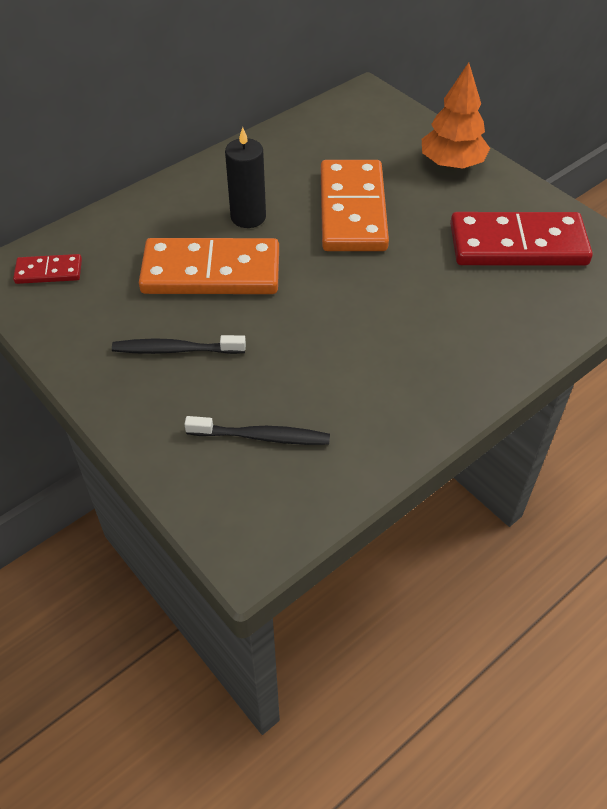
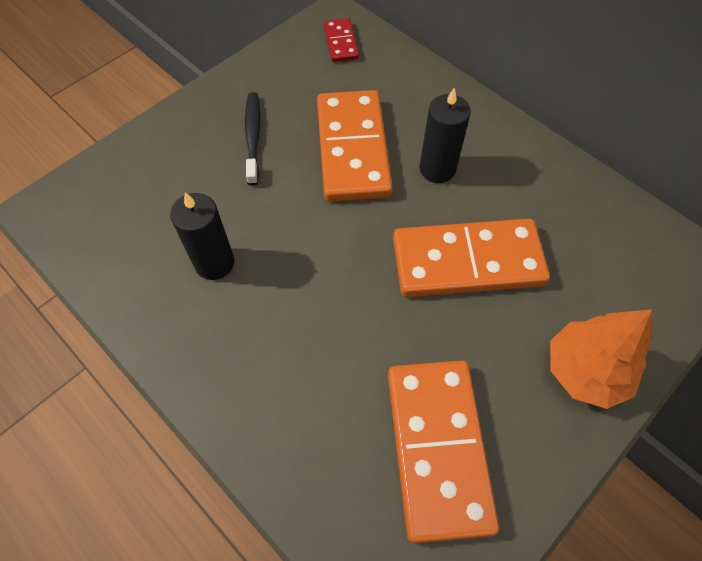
camera: 85 degrees right, 10 degrees up
(261, 436) = (153, 207): black toothbrush -> none
(340, 381) = (214, 263): none -> black candle
(518, 245) = (437, 448): red domino -> orange domino

